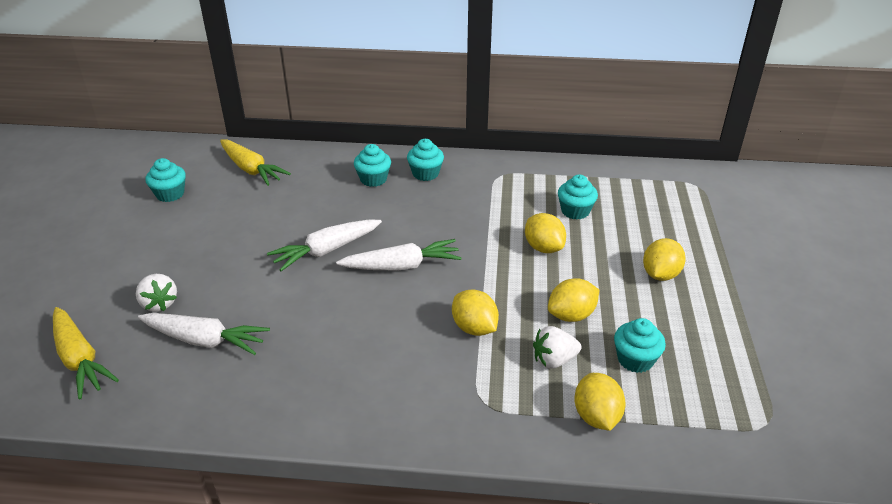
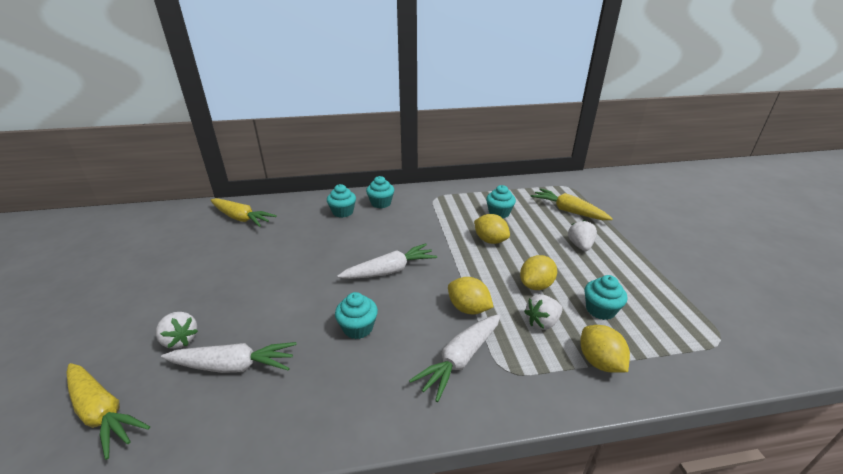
camera: 15 degrees left, 5 degrees down
(170, 194) = (173, 246): turquoise cupcake -> turquoise cupcake (358, 328)
(326, 250) = (323, 269): white carrot -> white carrot (460, 359)
(660, 274) = (580, 246): yellow lemon -> white strawberry
(674, 223) = (568, 211): none -> yellow carrot

